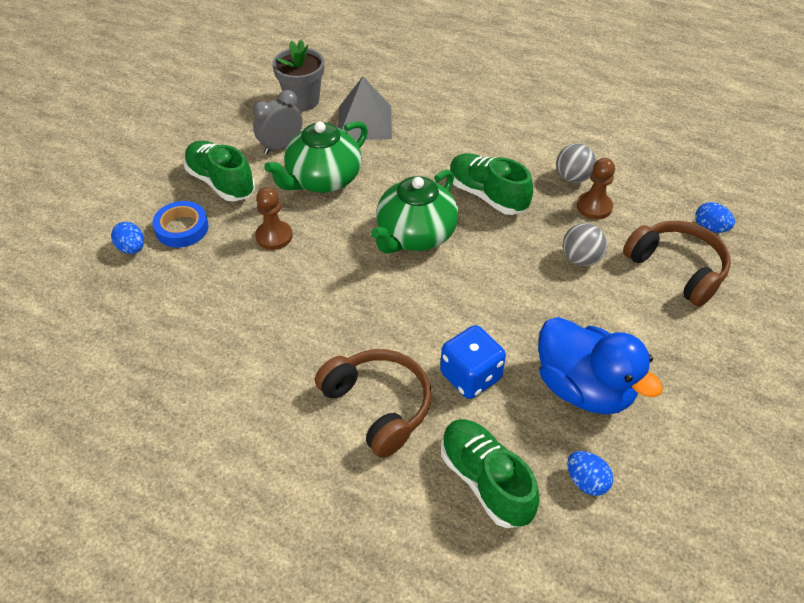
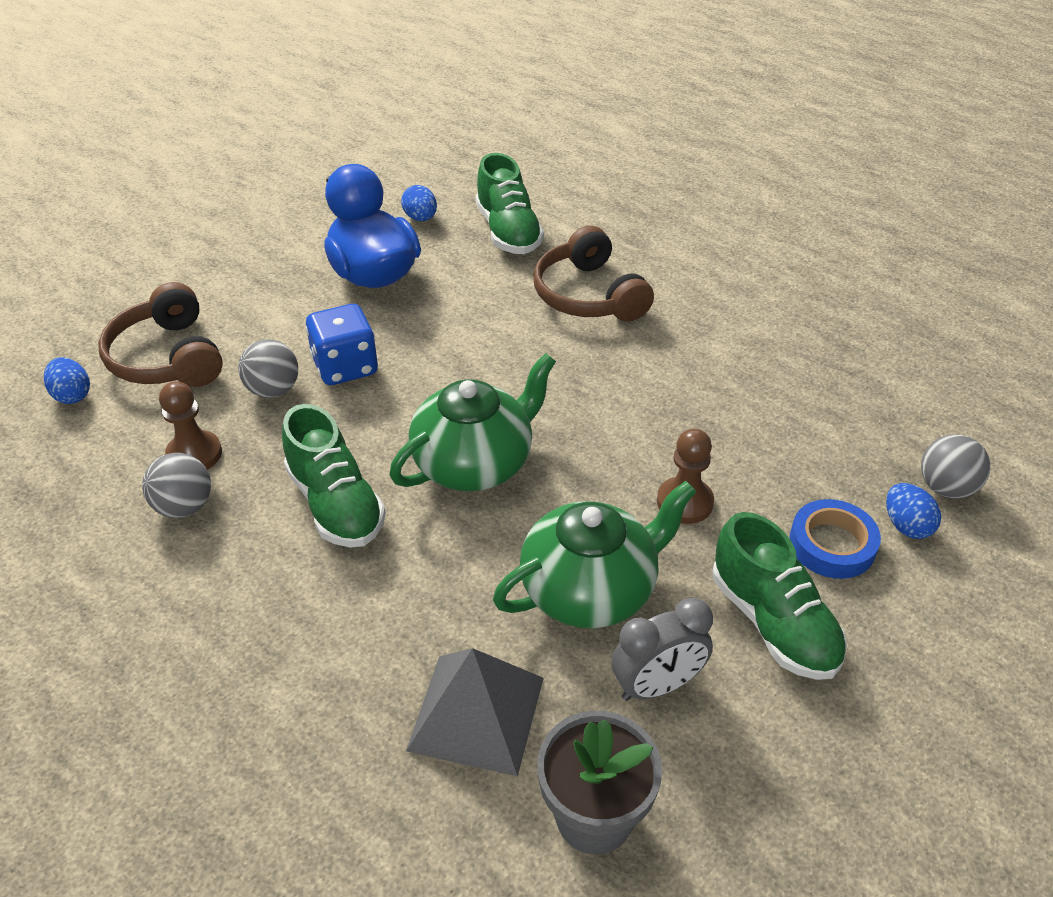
camera: 165 degrees left, 5 degrees down
(97, 279) = (946, 488): none -> grey ball
(470, 376) = (482, 302): blue dice -> blue dice (345, 367)

